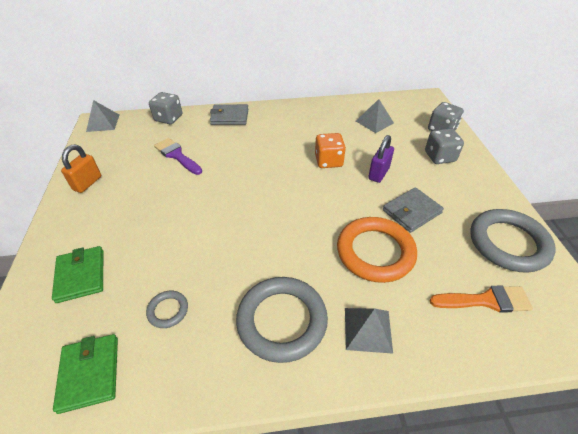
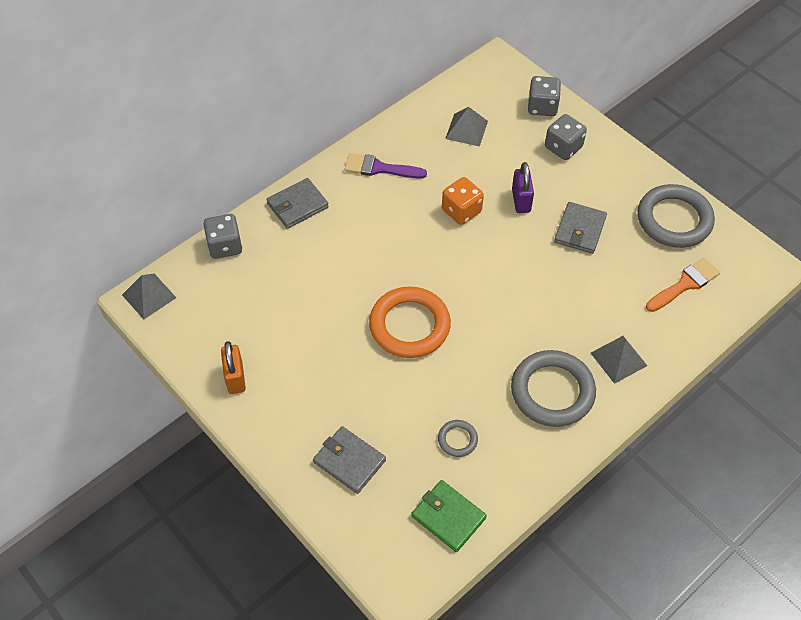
camera: 35 degrees left, 10 degrees up
(81, 275) = (349, 461): green wallet -> grey wallet
(177, 155) = (294, 291): purple brush -> purple brush (380, 168)
(375, 252) = (578, 289): orange ring -> orange ring (409, 325)

